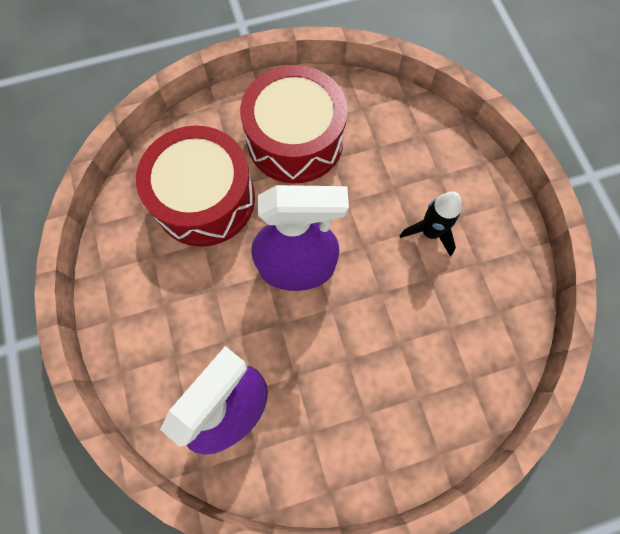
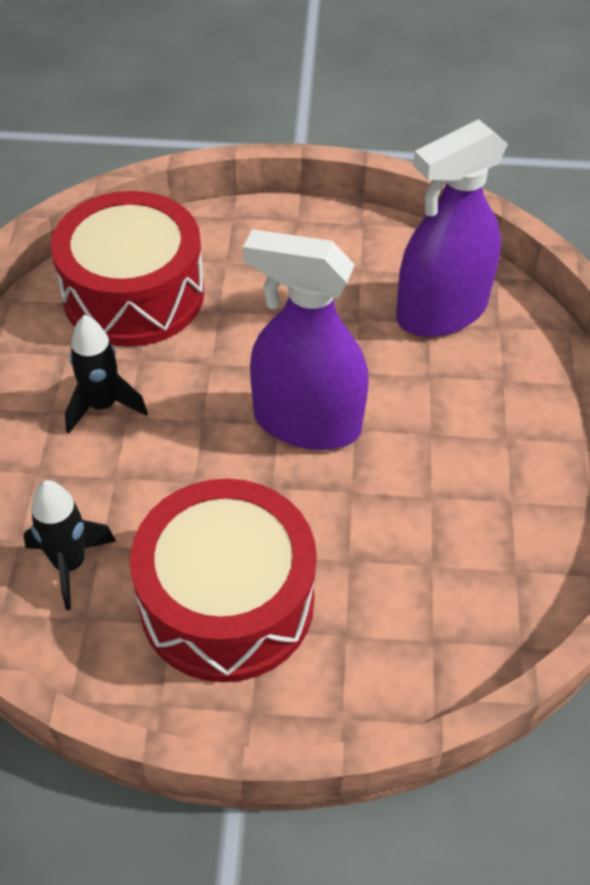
camera: 160 degrees left, 20 degrees down
(204, 199) = (410, 556): red drum -> red drum (133, 294)
(386, 130) = (70, 564): none -> black rocket

